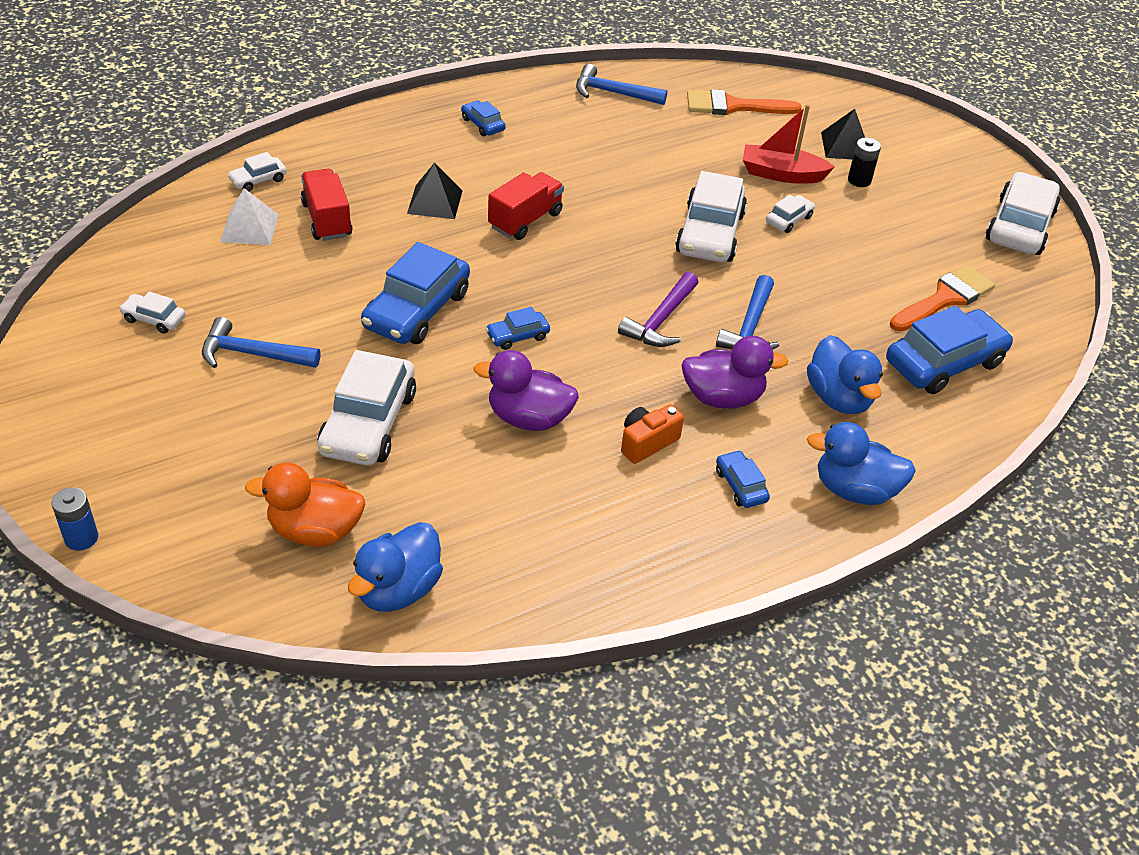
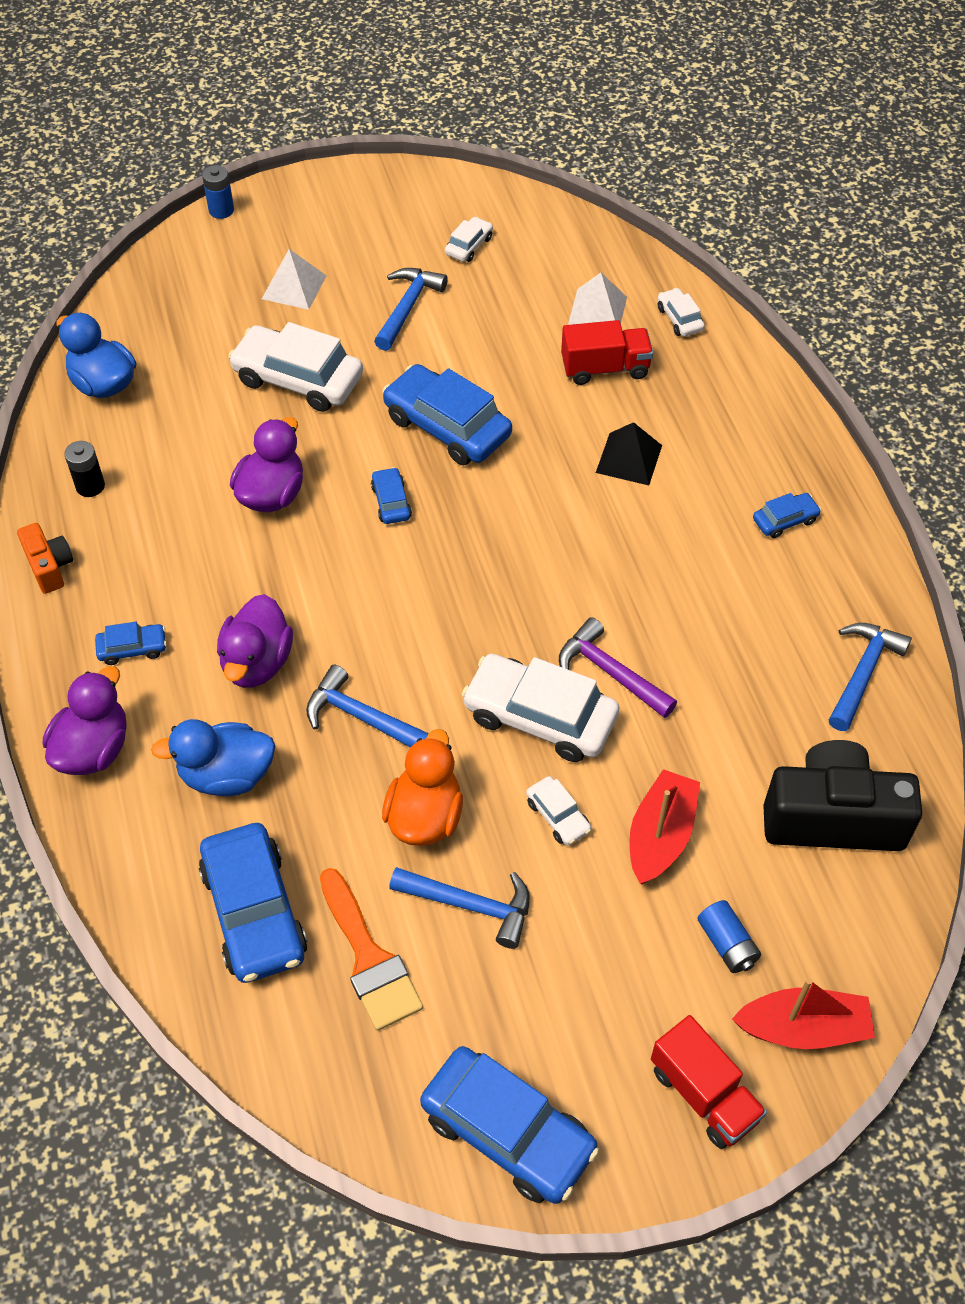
camera: 105 degrees right, 10 degrees up
(223, 448) = (294, 287): none -> white pyramid
(315, 531) = (183, 338): orange duck -> orange duck (425, 816)
(525, 220) = (586, 535): red truck -> red truck (704, 1094)
(647, 442) = (212, 583): orange camera -> orange camera (49, 567)
(660, 320) = (390, 632): purple hammer -> purple hammer (610, 672)
(733, 106) = (832, 817): orange brush -> black camera
(845, 146) = (727, 944): black pyramid -> blue battery
(854, 490) = (93, 749): blue duck -> purple duck
(859, 180) = (639, 935): black battery -> black battery (90, 486)
(879, 254) = (471, 905): none -> blue hammer
(883, 118) = (803, 1028): none -> red boat
(1019, 226) = (508, 1132): white car -> blue car

